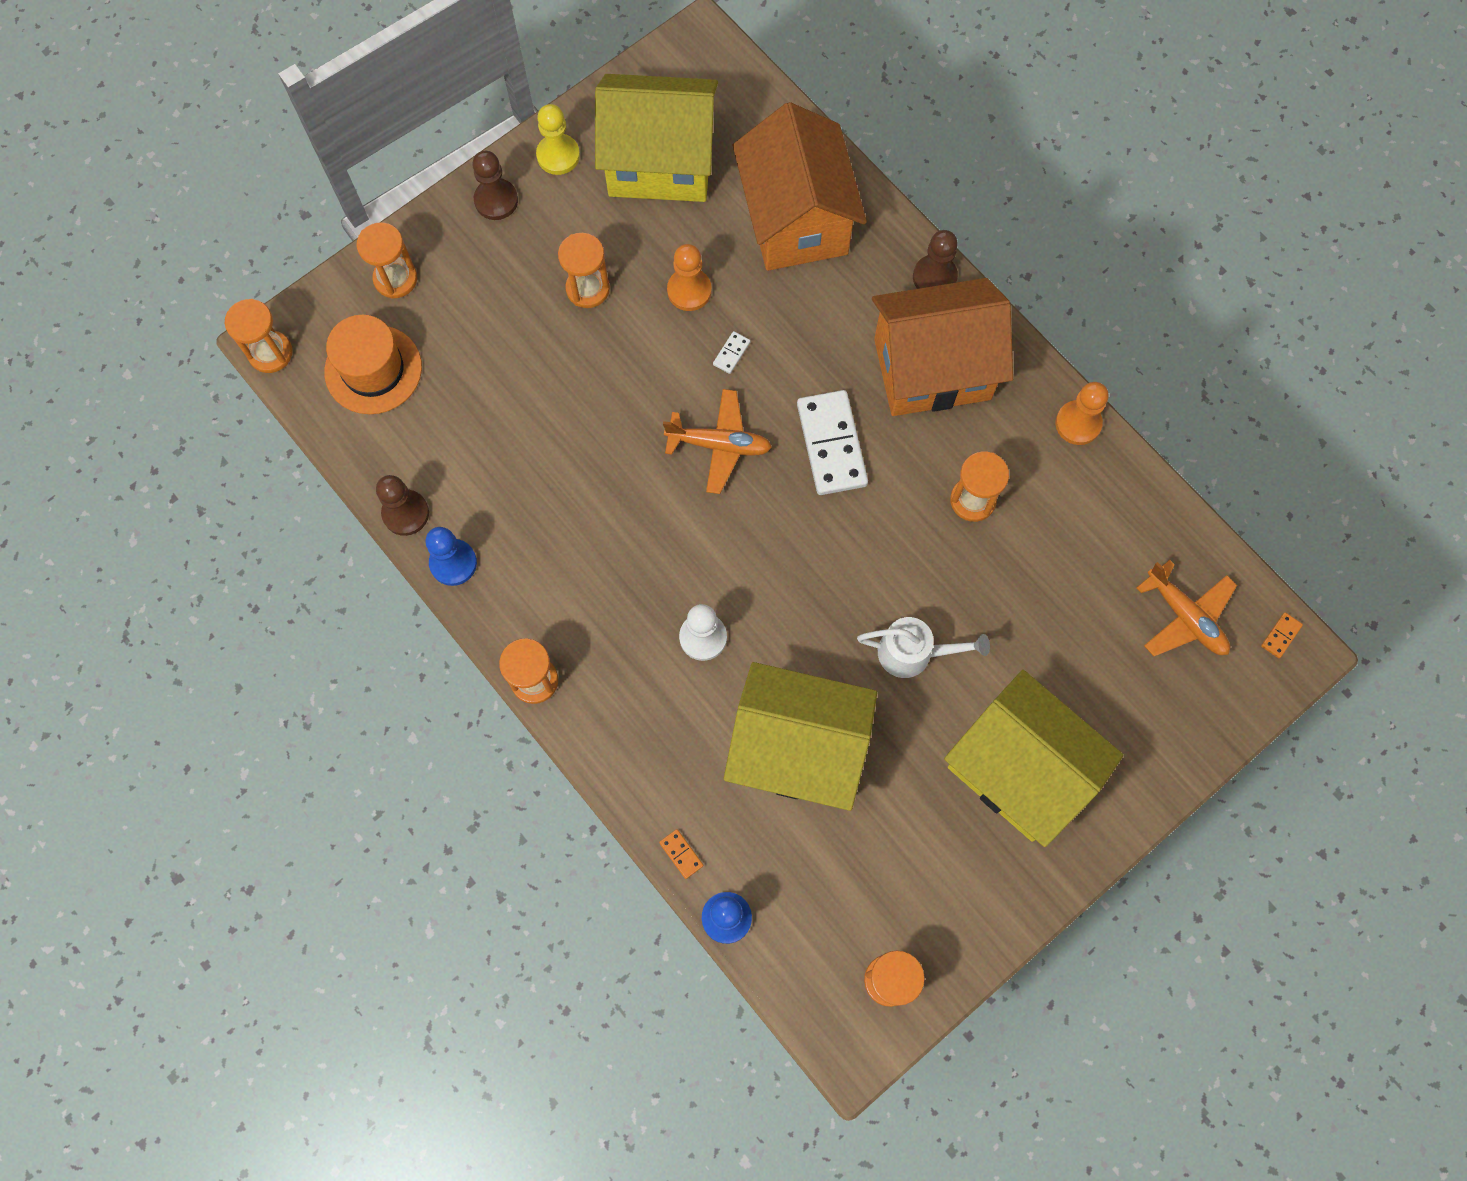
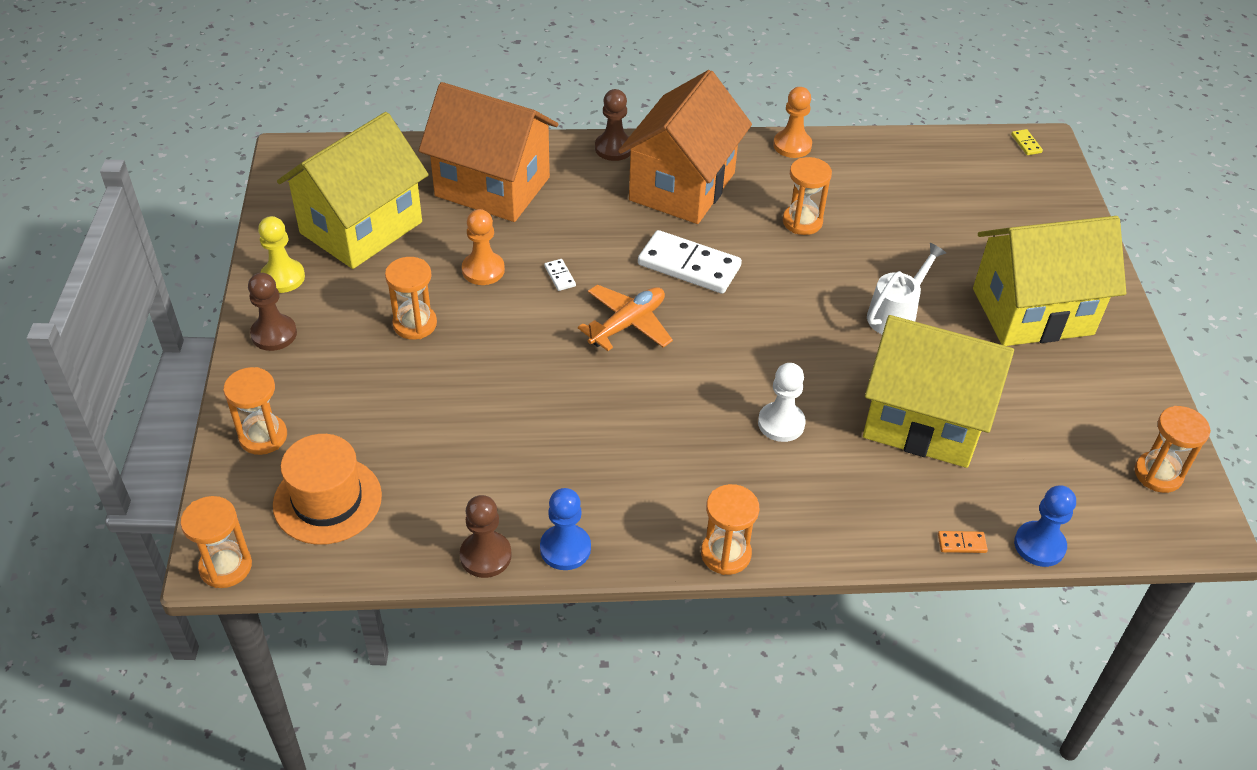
camera: 55 degrees left, 25 degrees down
(797, 749) = (923, 421): yellow house -> yellow house turned 60 degrees clockwise
(1185, 617) = (978, 175): orange plane -> none
(1281, 636) = (1026, 144): orange domino -> yellow domino

